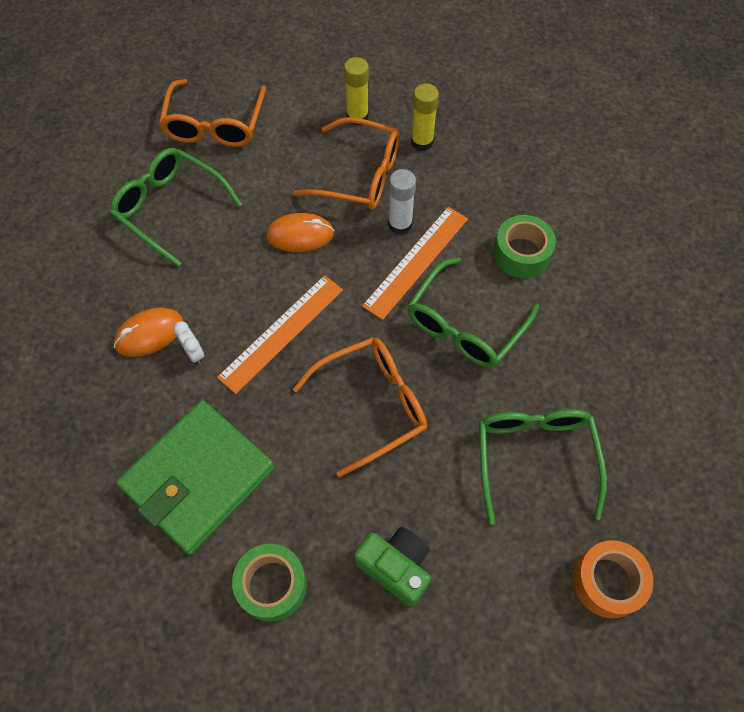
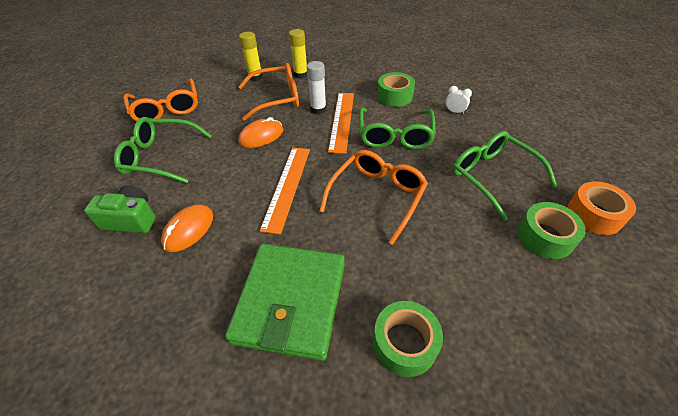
camera: 30 degrees left, 15 degrees down
(194, 353) = (232, 225): white clock -> white clock (454, 112)
(396, 567) = (476, 278): green camera -> green camera (131, 219)
(518, 571) = (545, 237): none -> green tape

